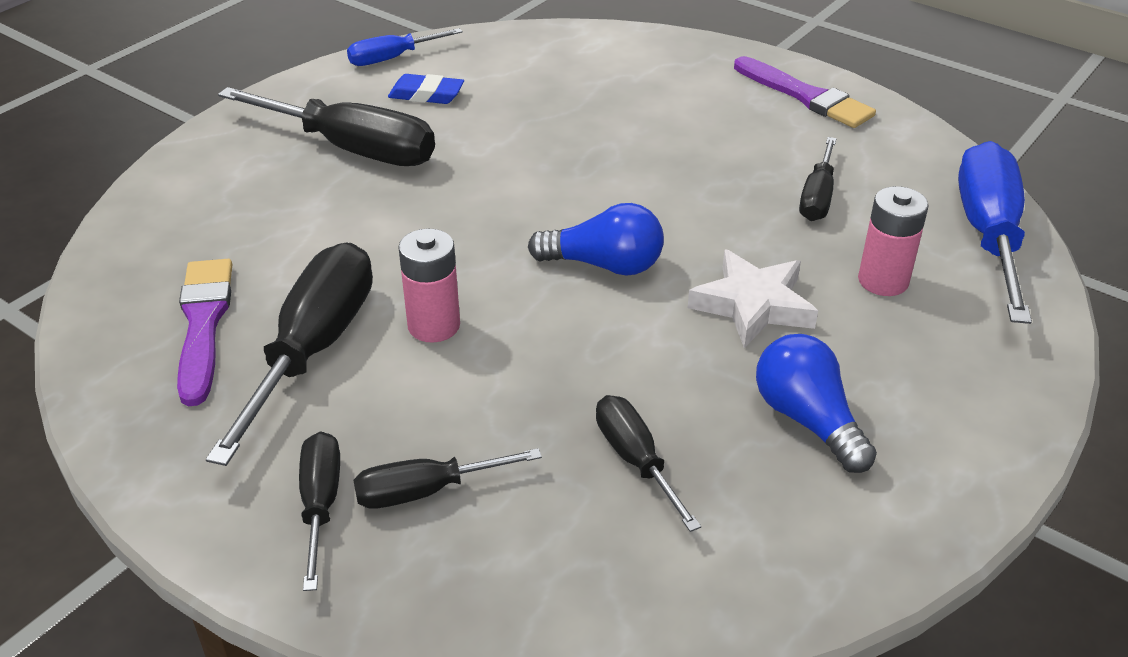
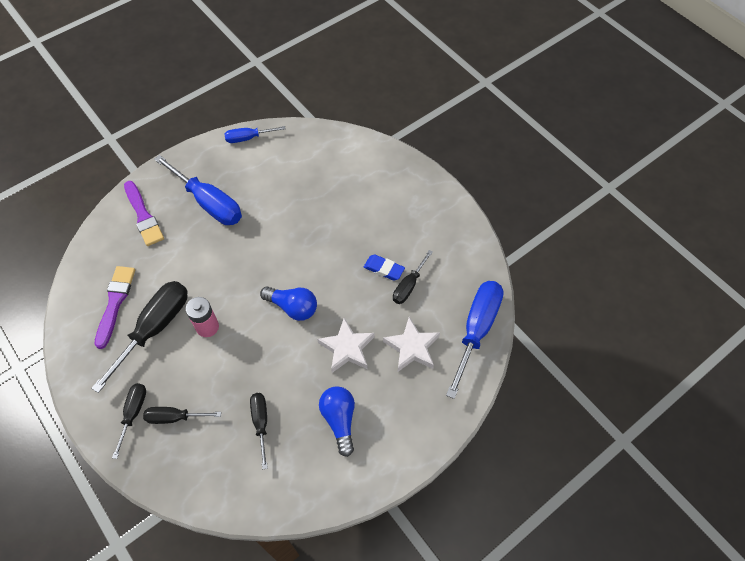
camera: 15 degrees right, 20 degrees up
(352, 149) = (208, 202): black screwdriver -> blue screwdriver
(426, 95) = (255, 170): blue eraser -> blue eraser (384, 269)
(805, 96) = (438, 211): purple brush -> purple brush (143, 216)
(883, 281) = (412, 347): pink battery -> white star

